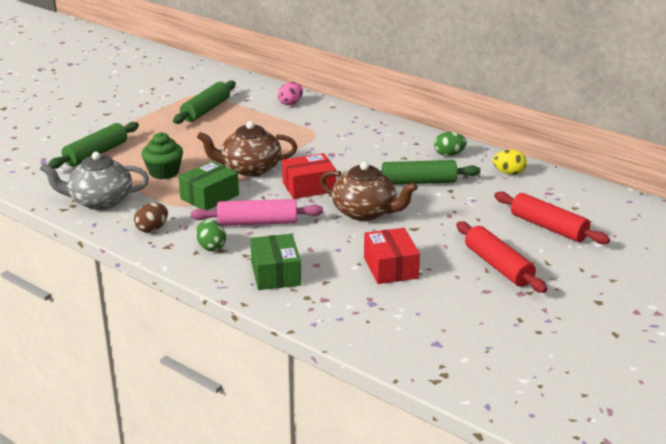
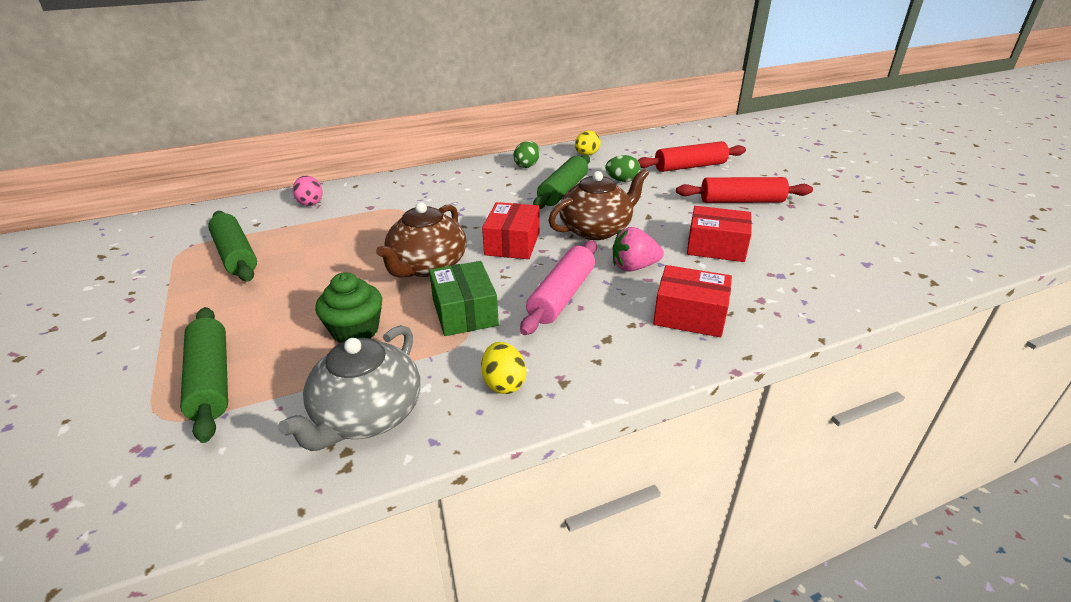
camera: 60 degrees left, 5 degrees up
(152, 229) = (504, 383): brown egg -> yellow egg
(211, 247) = (594, 345): green egg -> green egg (622, 180)
(275, 274) = (689, 315): green box -> red box
(322, 240) = (634, 267): none -> pink strawberry

